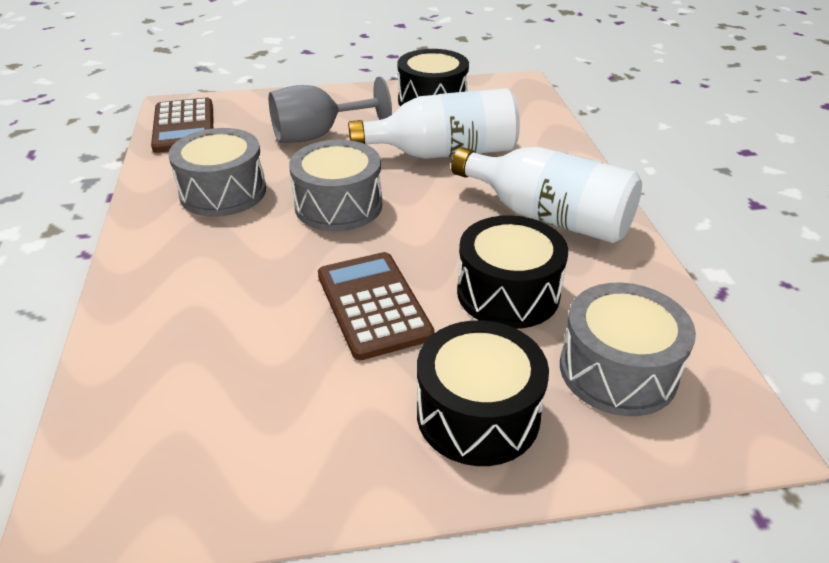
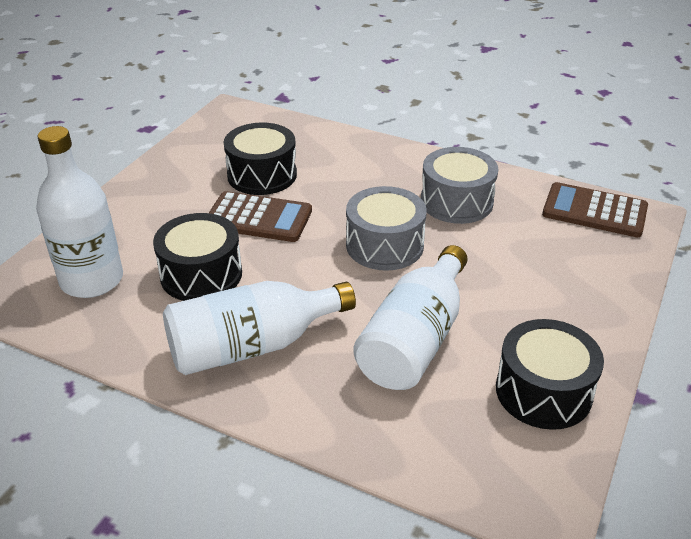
camera: 125 degrees right, 0 degrees up
(318, 135) = (518, 277): grey goblet -> none
(478, 414) = (139, 217): black drum -> black drum (262, 175)
(618, 370) = (92, 280): grey drum -> white bottle

